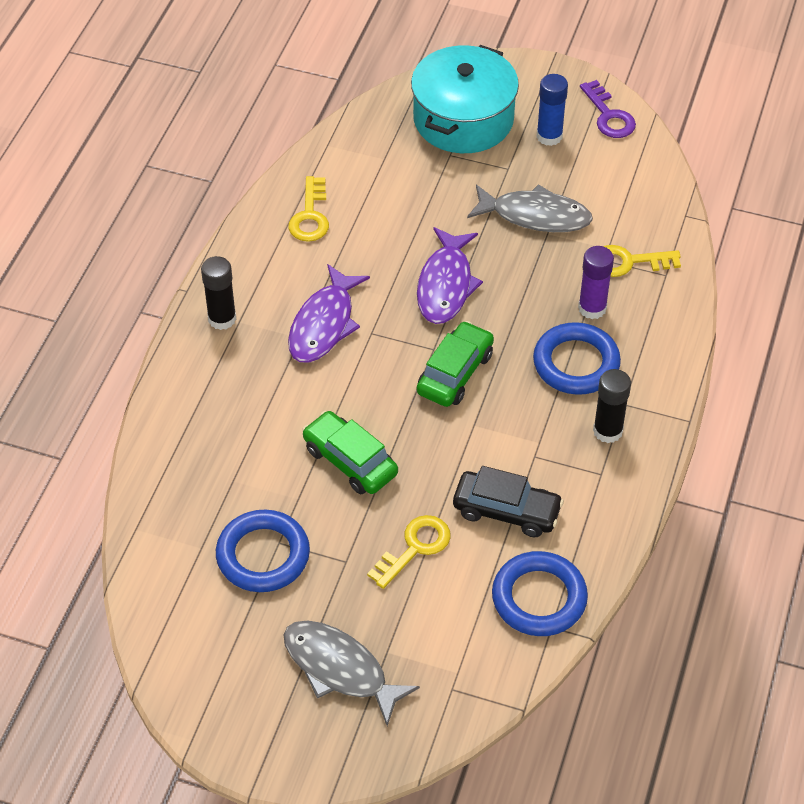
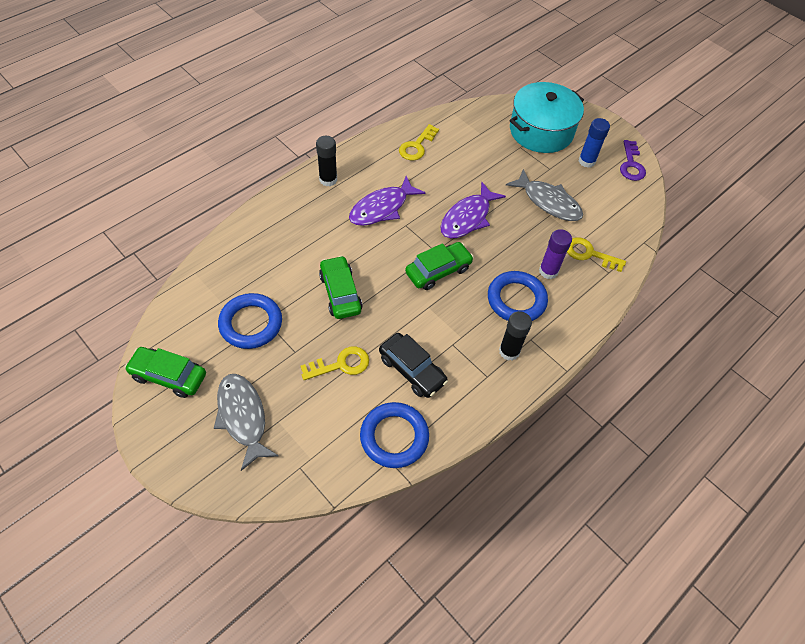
camera: 25 degrees right, 5 degrees up
(207, 670) = (168, 376): none -> green car

